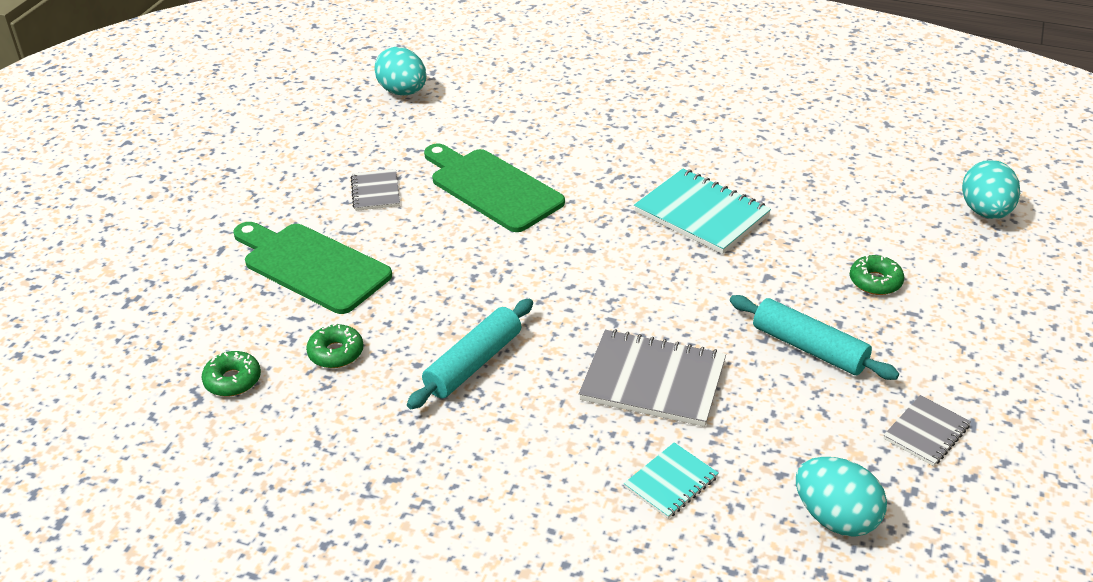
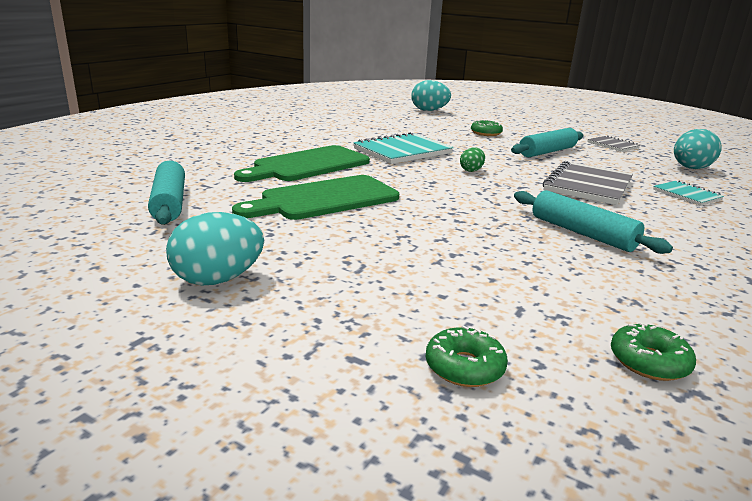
camera: 80 degrees left, 15 degrees down
(312, 266) = (419, 293): green cutting board -> green cutting board (307, 165)
(336, 353) = (580, 291): green donut -> green donut (464, 367)
(375, 192) = (290, 246): grey notebook -> none
(403, 92) = (96, 214): turquoise egg -> turquoise egg (217, 279)
(442, 114) = (169, 203): none -> turquoise rolling pin
(655, 276) = (471, 170): none -> green egg

